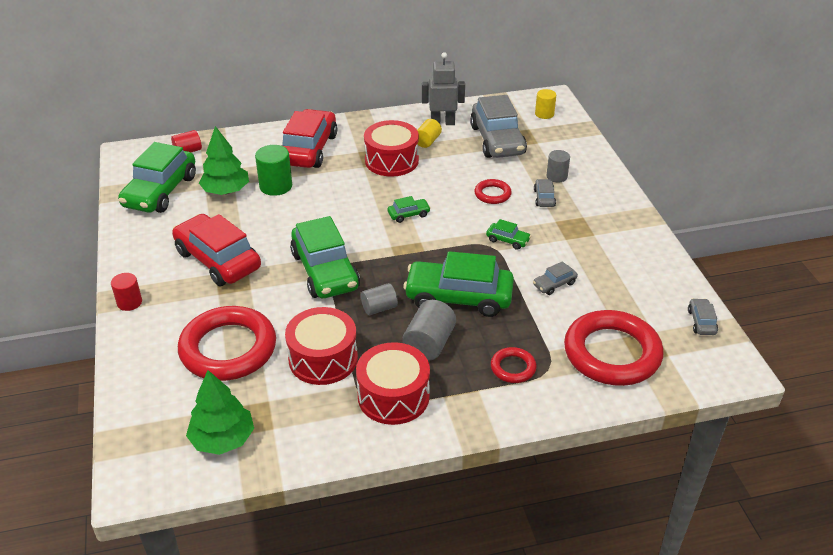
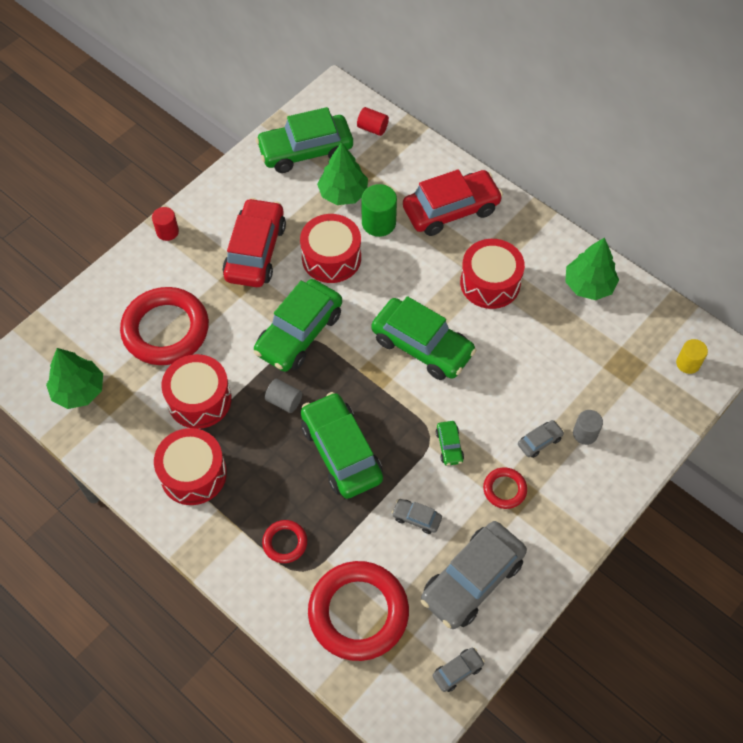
camera: 55 degrees right, 20 degrees up
(276, 223) = (331, 258): none -> red drum
(408, 214) = (422, 346): green car -> green car, size x2.31
(427, 141) = (546, 292): yellow cylinder -> none
(429, 344) = (269, 463): grey cylinder -> none
(442, 122) = (589, 285): grey robot -> green tree
(492, 194) = (508, 395): red ring -> red ring (504, 489)
(497, 140) = (601, 348): grey car -> grey car (472, 580)

